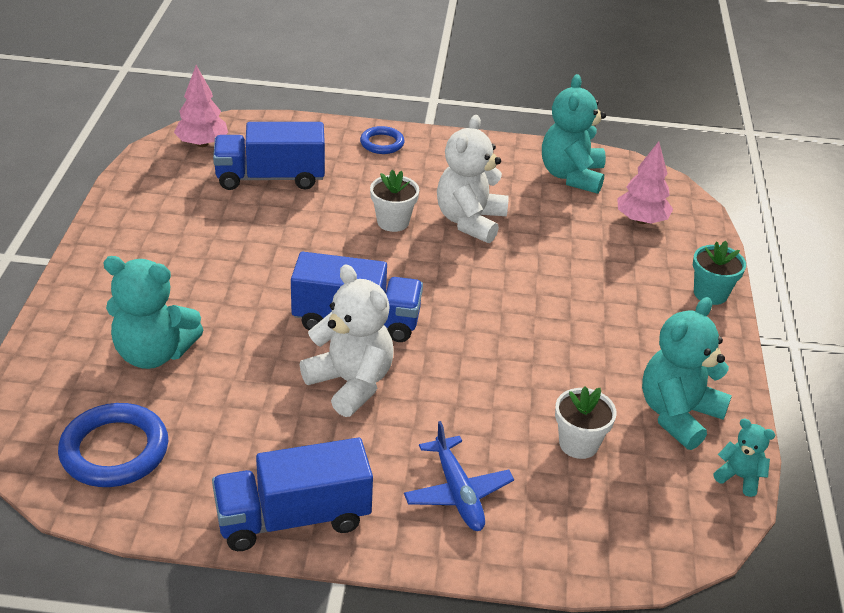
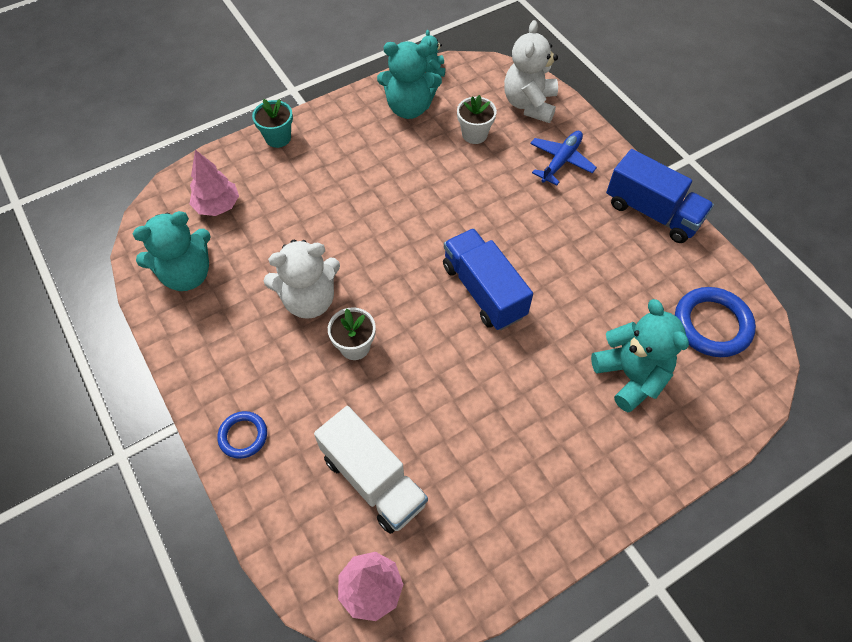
camera: 125 degrees left, 20 degrees up
(270, 178) = (373, 480): blue truck -> white truck
(351, 383) = (539, 255): white teddy bear -> white teddy bear (529, 104)

